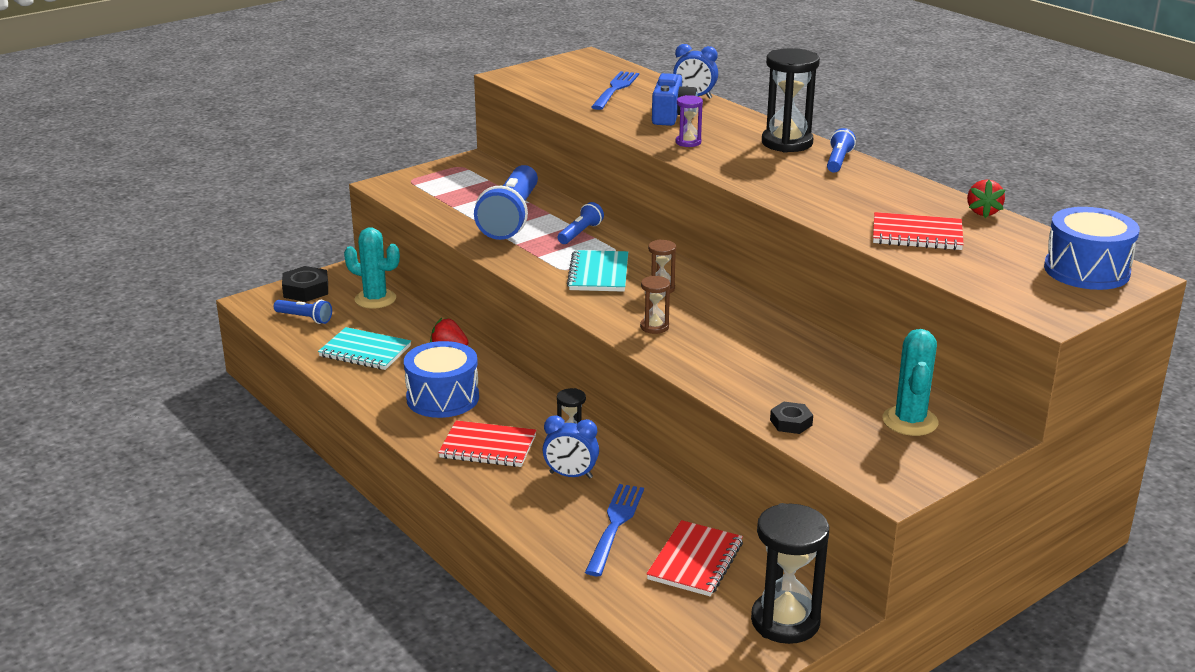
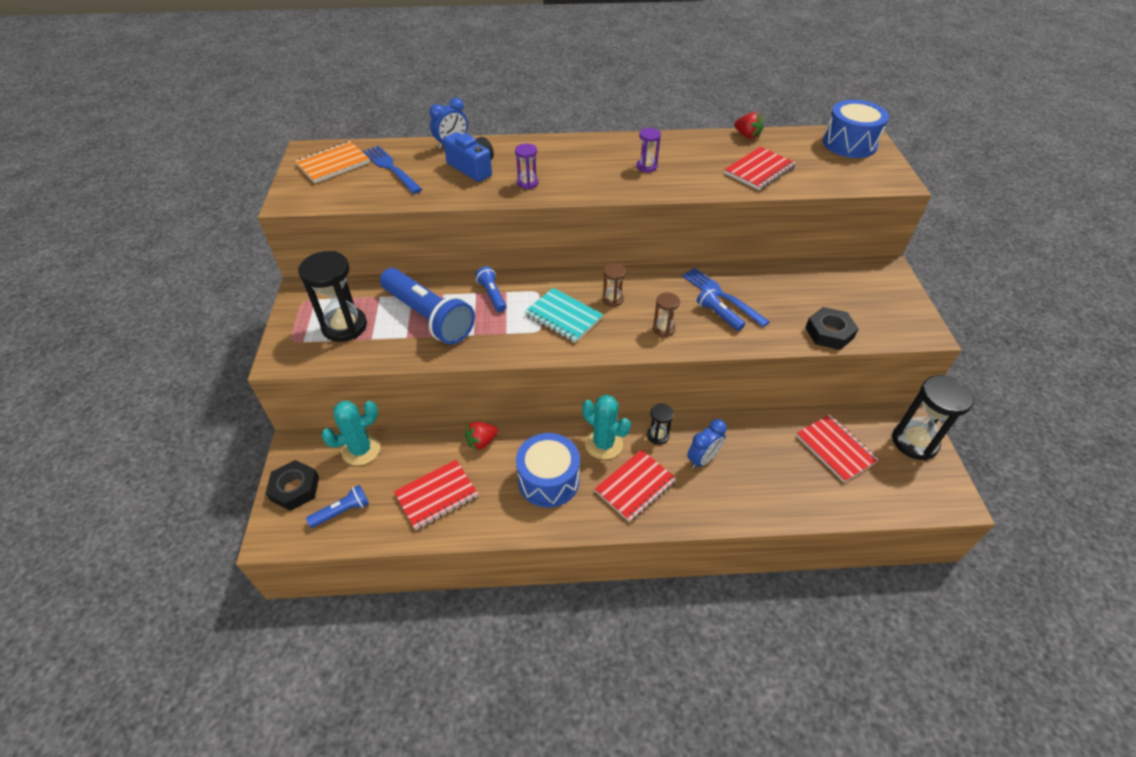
camera: 55 degrees left, 20 degrees up
(365, 351) = (436, 495): turquoise notebook -> red notebook
(584, 70) = (333, 164): none -> orange notebook
(615, 526) = (775, 467): blue fork -> blue fork (721, 295)
(787, 143) = (575, 148): black hourglass -> black hourglass (344, 326)
(791, 422) = (829, 333): black nut -> black nut, size x1.60
(815, 181) = (646, 167): none -> purple hourglass
(838, 161) = (624, 144): blue flashlight -> blue flashlight (718, 315)
(910, 421) = (855, 287): turquoise cactus -> turquoise cactus (603, 444)

